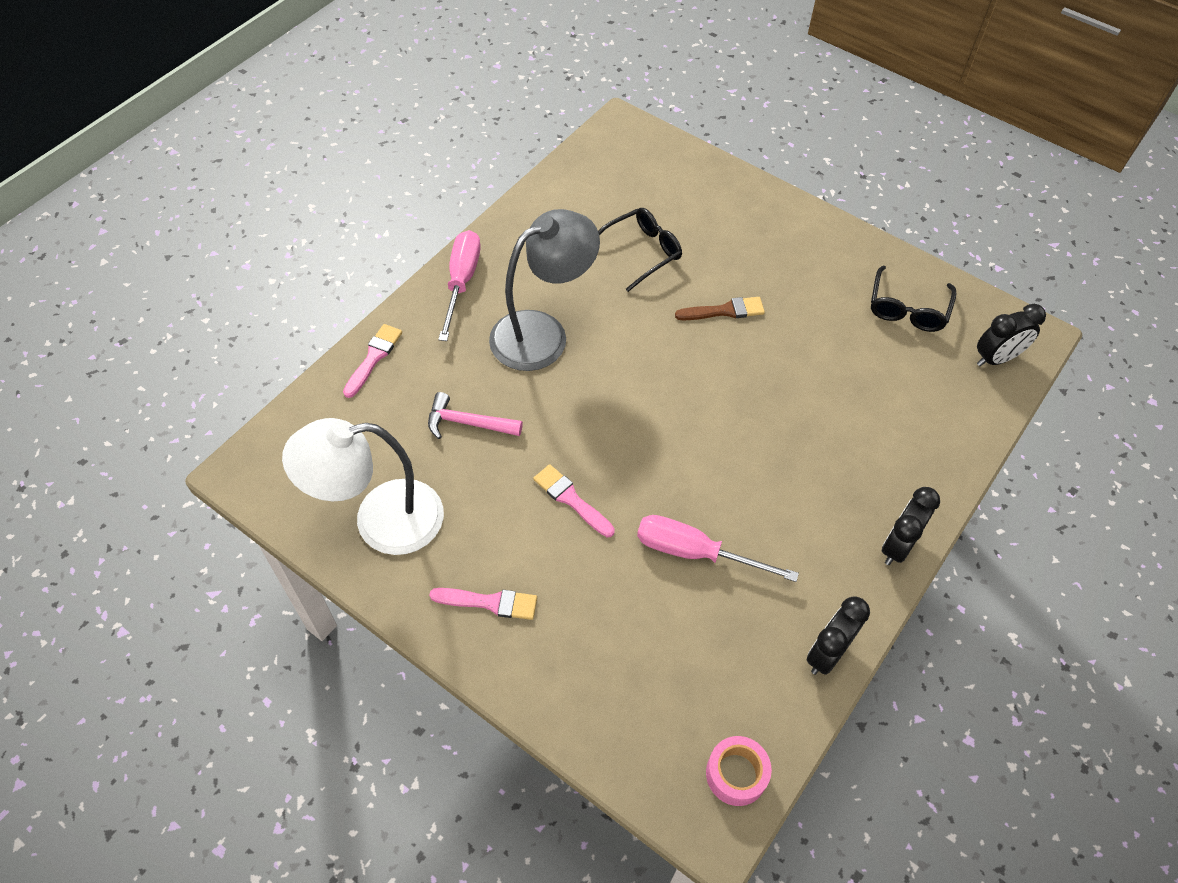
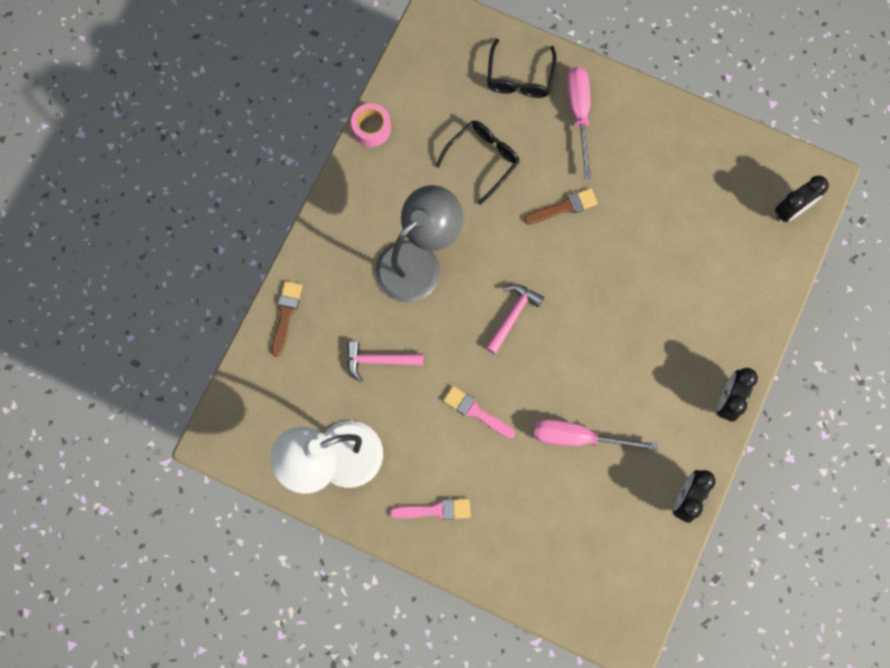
camera: 10 degrees left, 20 degrees up
(373, 358) = (286, 314): pink brush -> brown brush
(461, 282) = (337, 222): pink screwdriver -> pink screwdriver (579, 113)
(641, 406) = (513, 316): none -> pink hammer
(736, 774) = (635, 600): pink tape -> pink tape (371, 128)
(907, 308) = (715, 173): black glasses -> black glasses (520, 77)

